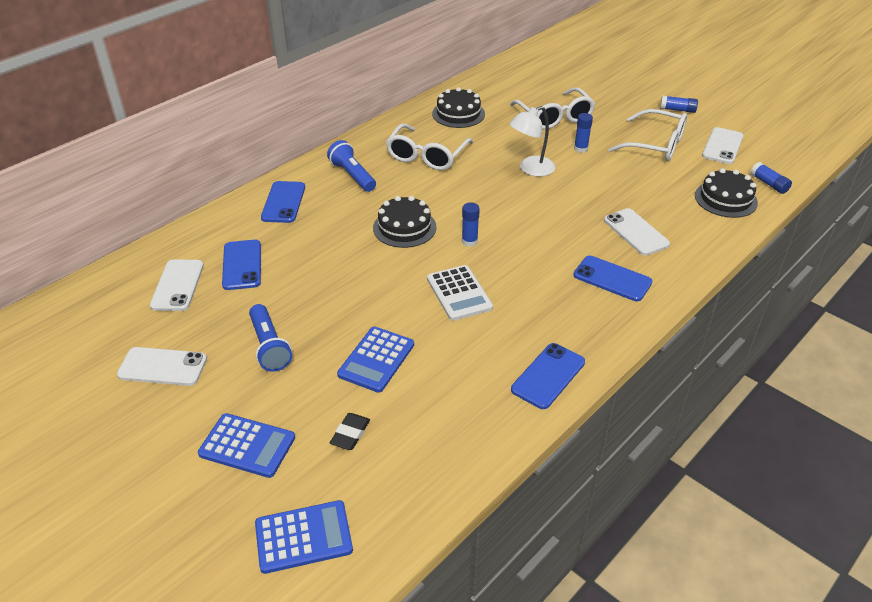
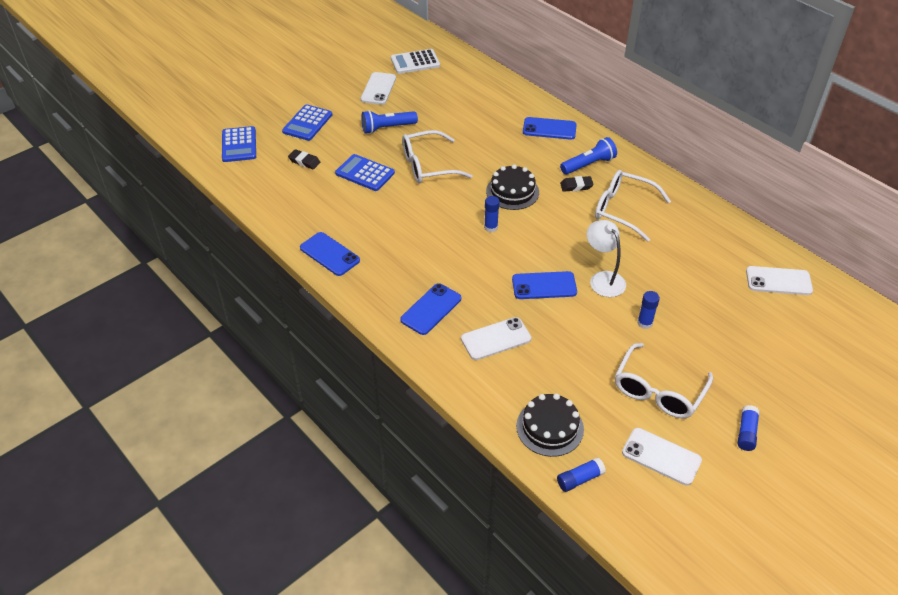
camera: 95 degrees right, 5 degrees up
(177, 285) = (454, 88): white phone -> white phone (778, 281)
(242, 265) = (472, 113): blue phone -> blue phone (544, 286)
(390, 184) = (576, 186): none -> black eraser
(458, 114) = (706, 237): black cake -> none
(459, 293) = (426, 216): white calculator -> white calculator (415, 62)
(555, 117) = (710, 312): white glasses -> white glasses (427, 166)

